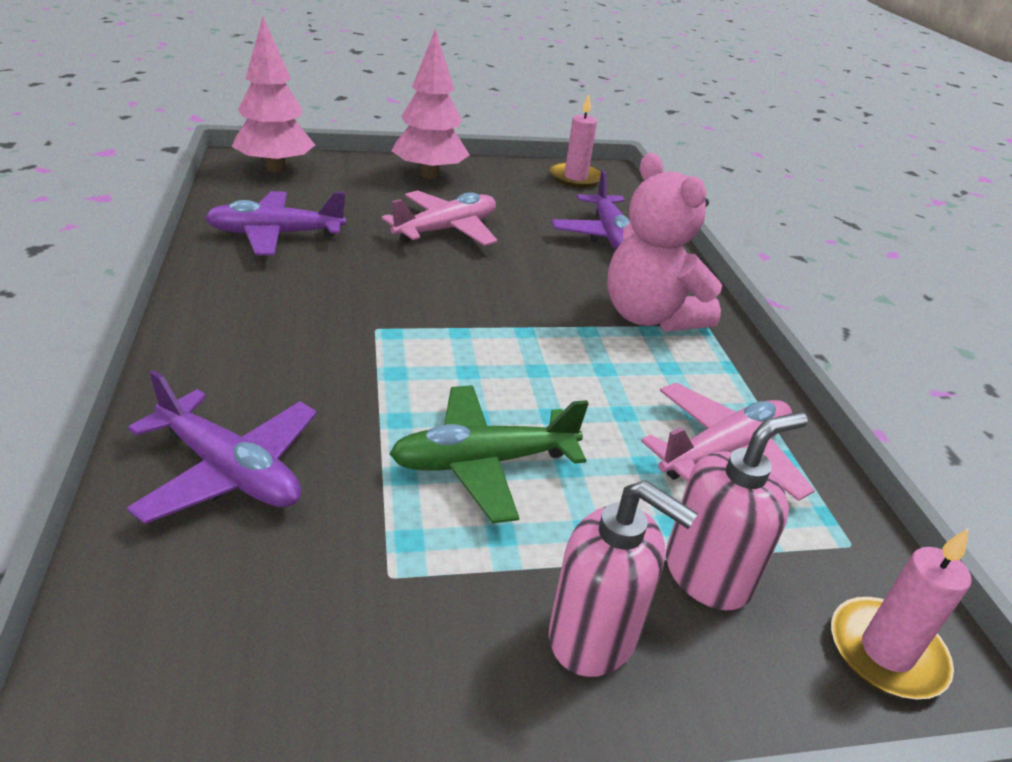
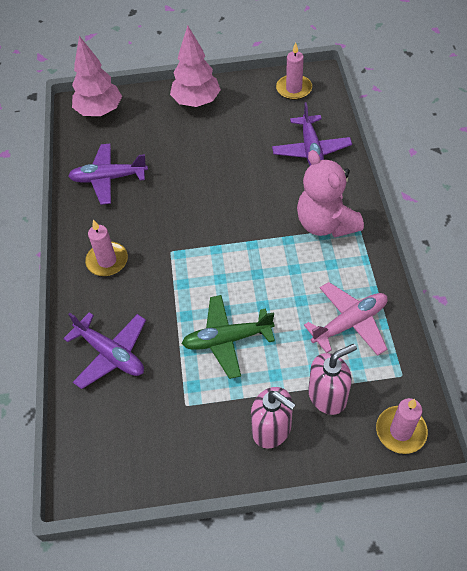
camera: 10 degrees right, 20 degrees up
(252, 331) = (107, 261): none -> pink candle
(446, 230) = (208, 159): pink plane -> none

